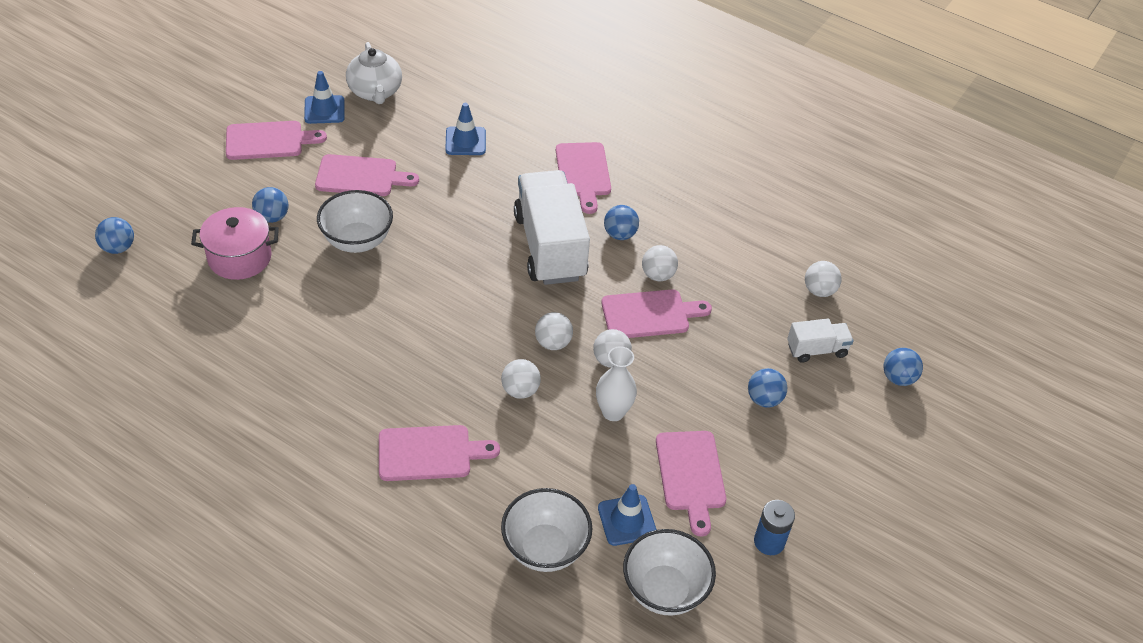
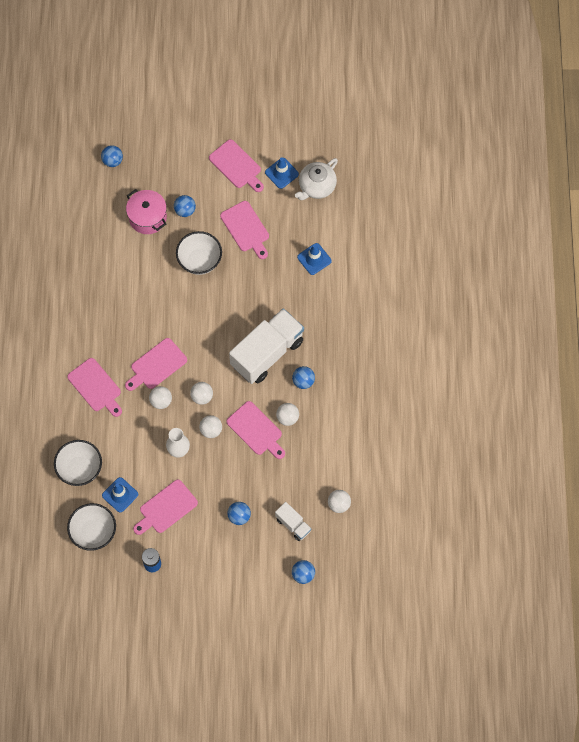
camera: 60 degrees right, 20 degrees up
(583, 173) = (337, 334): pink cutting board -> pink cutting board (156, 365)

